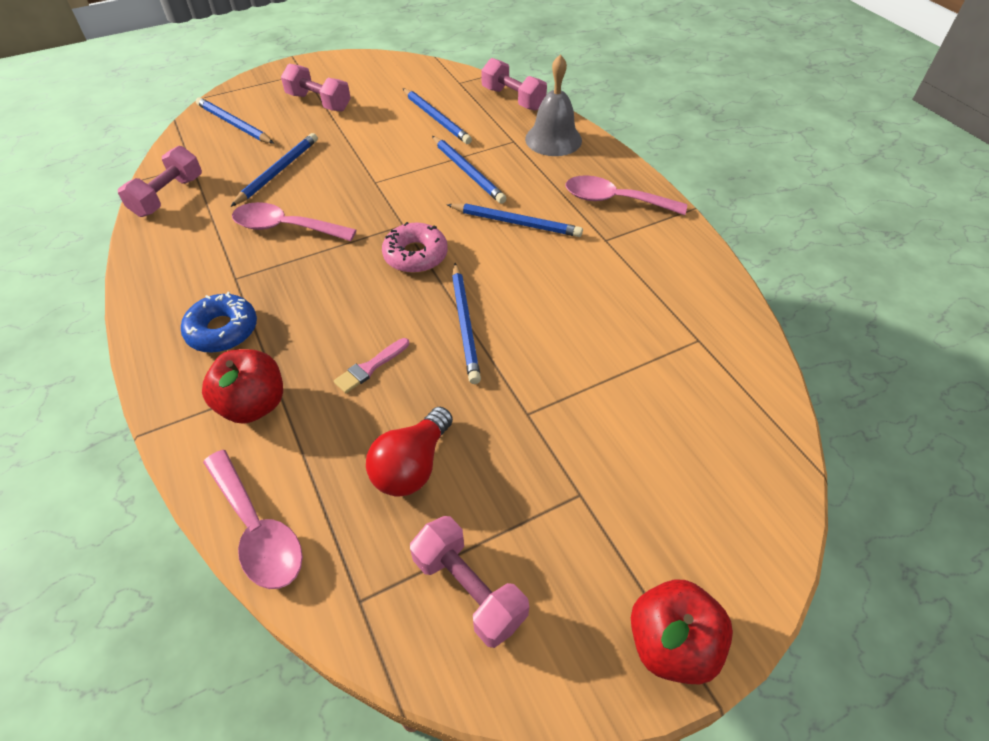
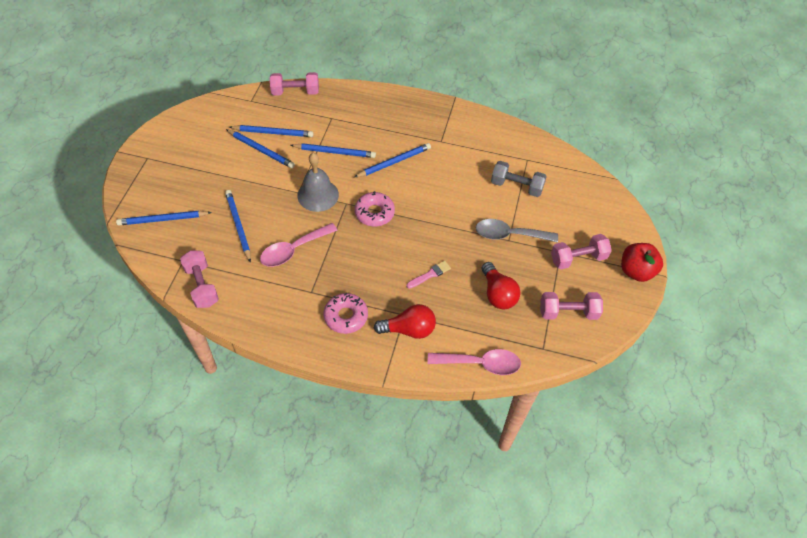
camera: 50 degrees left, 5 degrees up
(222, 330) = (346, 316): blue donut -> pink donut
(253, 405) = (409, 329): red apple -> red light bulb
(319, 102) = (190, 170): pink dumbbell -> pink dumbbell (578, 258)
(370, 367) = (430, 274): pink brush -> pink brush turned 120 degrees counterclockwise
(465, 324) = (439, 225): blue pencil -> blue pencil (261, 150)
(538, 408) = (509, 234): none -> grey spoon
(553, 139) = (349, 103): grey bell -> grey bell (318, 195)
(615, 200) = (419, 118): pink spoon -> none
(635, 359) = (516, 186): none -> grey dumbbell

